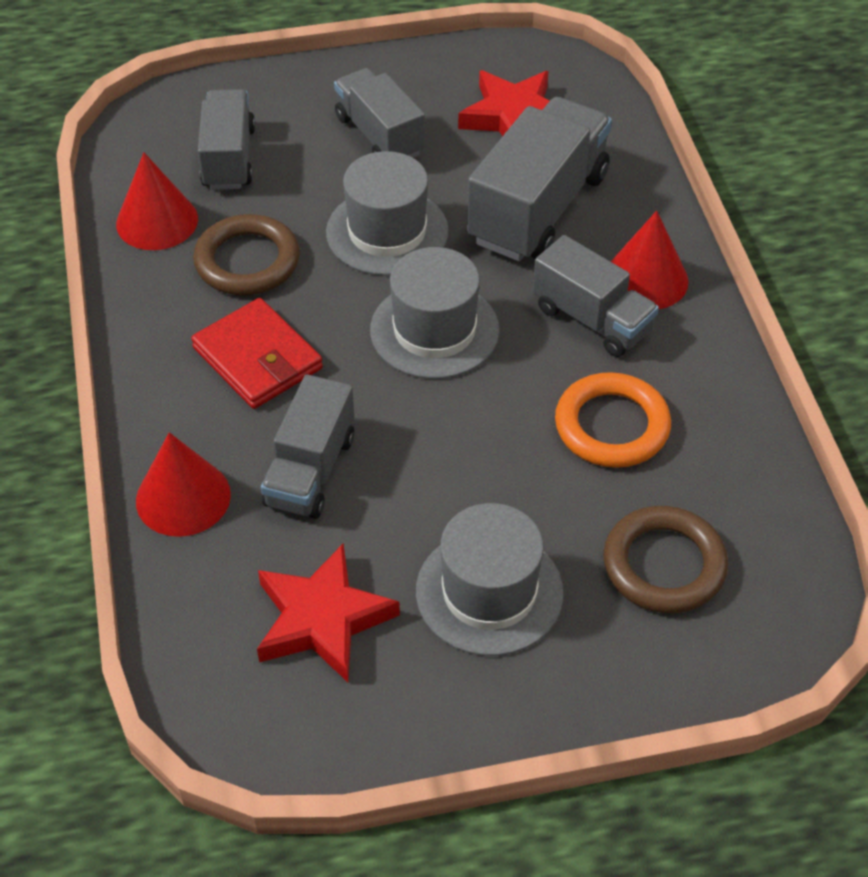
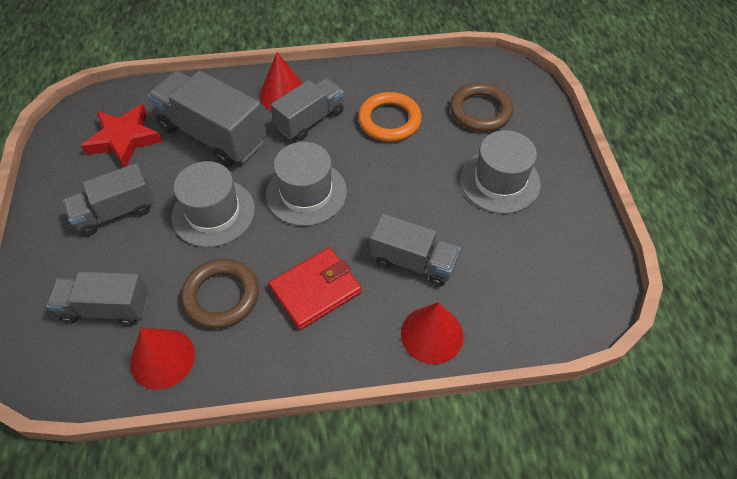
camera: 85 degrees left, 5 degrees up
(322, 619) = (522, 259): red star -> none

